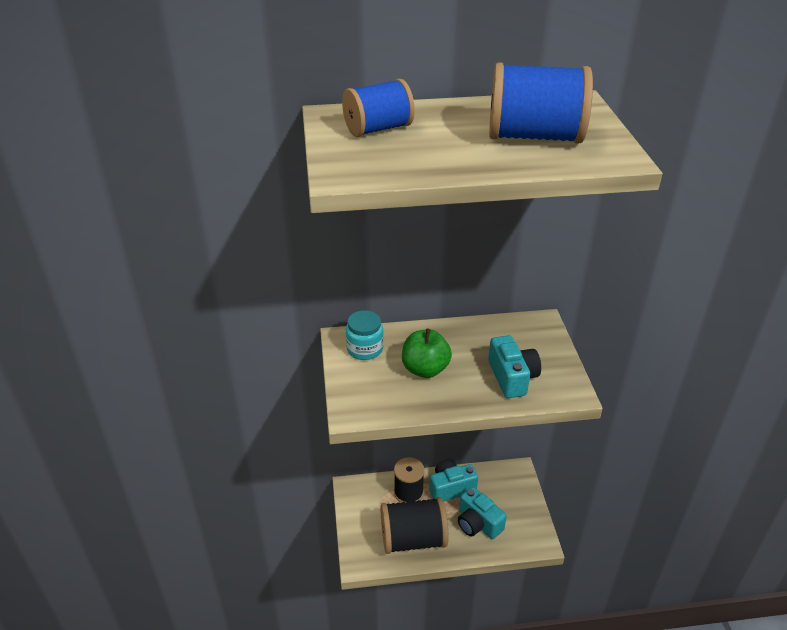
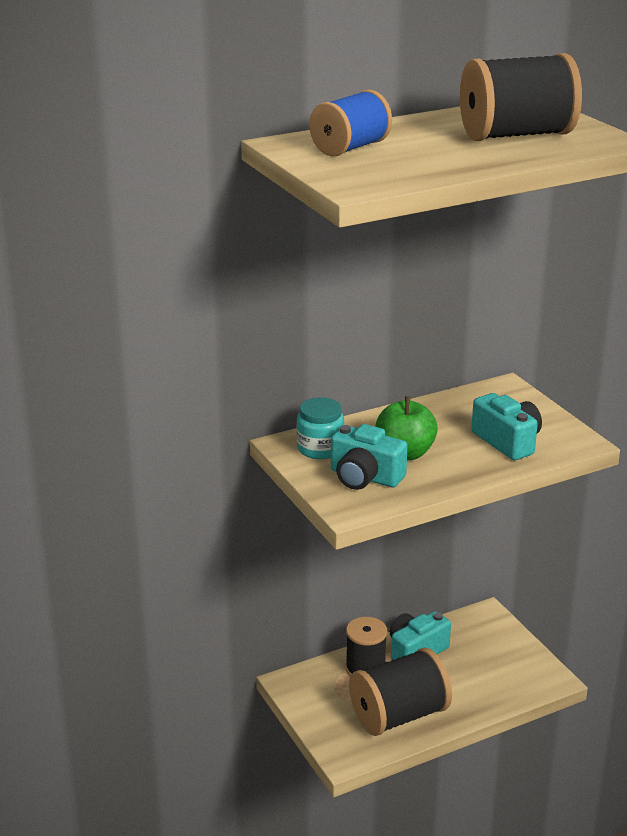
camera: 20 degrees left, 10 degrees down
(478, 523) = (469, 679): turquoise camera -> turquoise camera (365, 477)
(534, 137) = (516, 135): blue spool -> black spool

